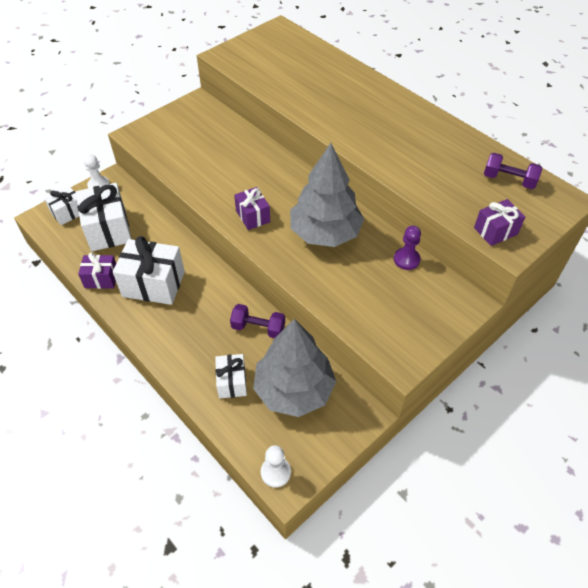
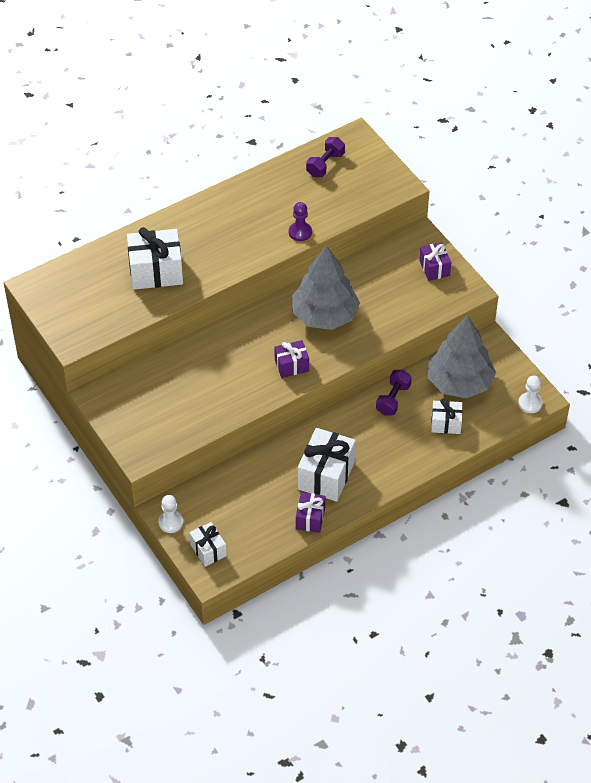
camera: 80 degrees left, 0 degrees up
(108, 229) = (243, 513): white gift -> white gift (156, 271)
(406, 259) = (367, 265): purple pawn -> purple pawn (300, 232)
(495, 231) = (381, 189): purple gift -> purple gift (434, 268)

